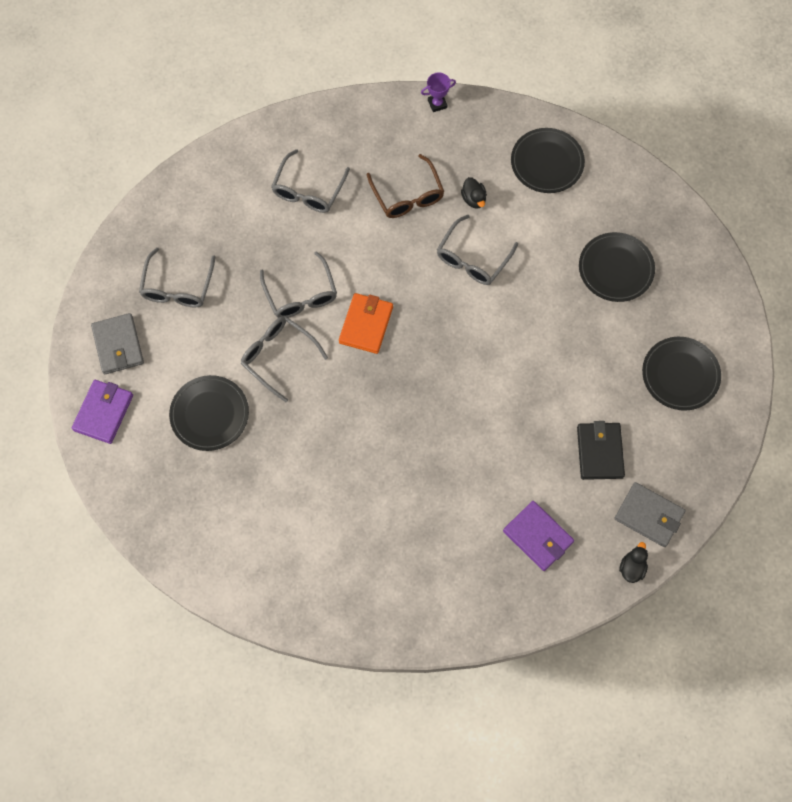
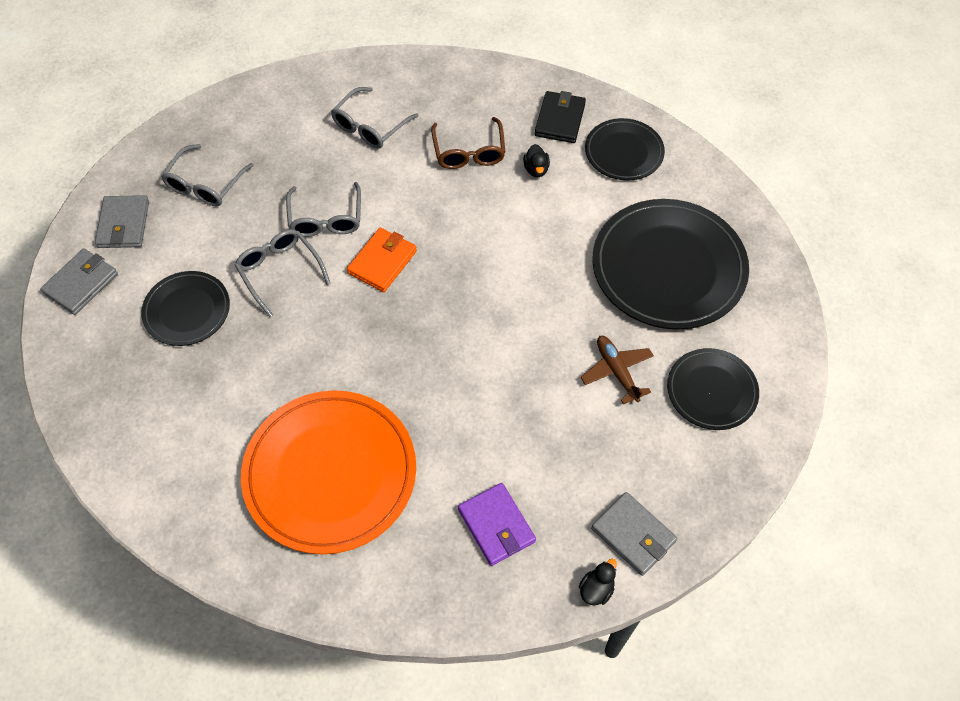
camera: 15 degrees right, 10 degrees down
(103, 412) = (81, 284): purple wallet -> grey wallet
(388, 528) = (330, 473): none -> orange plate
(437, 104) = (527, 78): purple trophy -> none
(472, 258) = (516, 224): grey glasses -> none
(597, 377) = (616, 371): none -> brown plane
(599, 452) = (596, 451): black wallet -> black wallet (560, 120)
(616, 269) = (668, 267): black plate -> black plate, size x1.82

